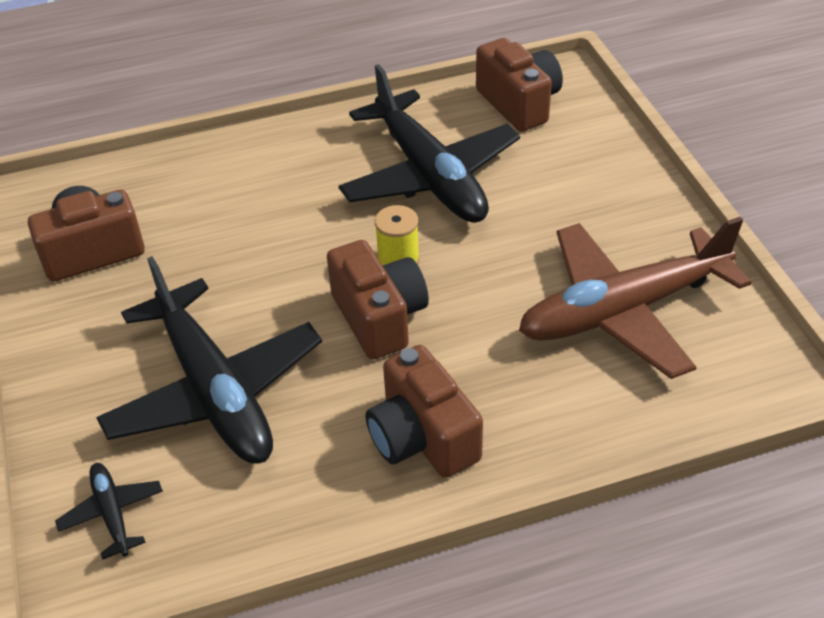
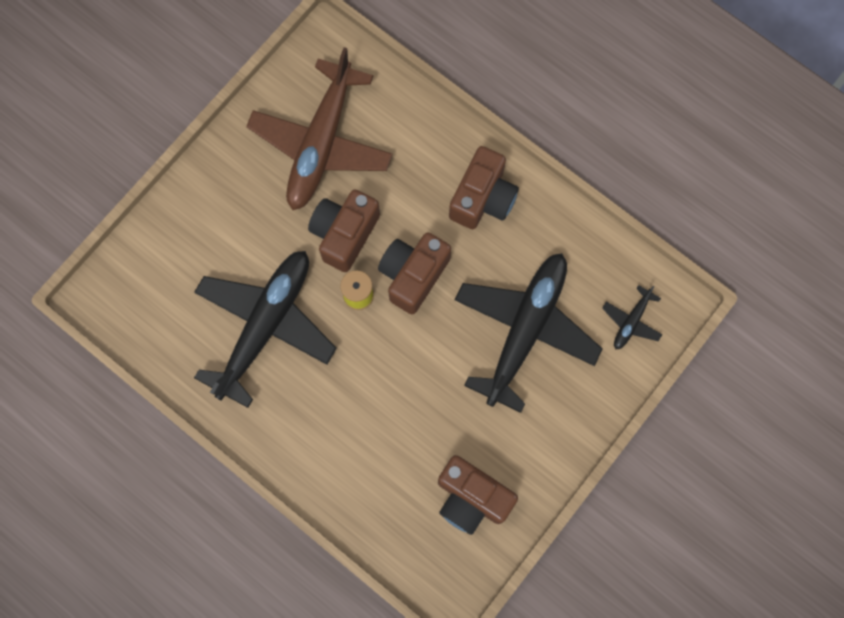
camera: 125 degrees left, 30 degrees up
(519, 103) = (148, 311): brown camera -> brown camera (344, 234)
(624, 310) = (322, 143): brown plane -> brown plane turned 75 degrees clockwise

